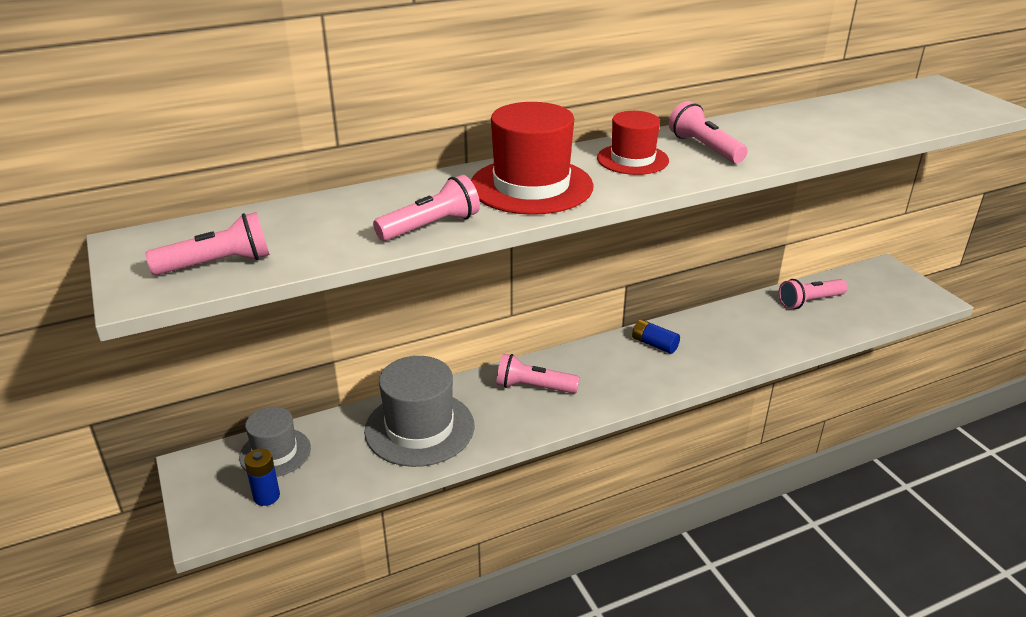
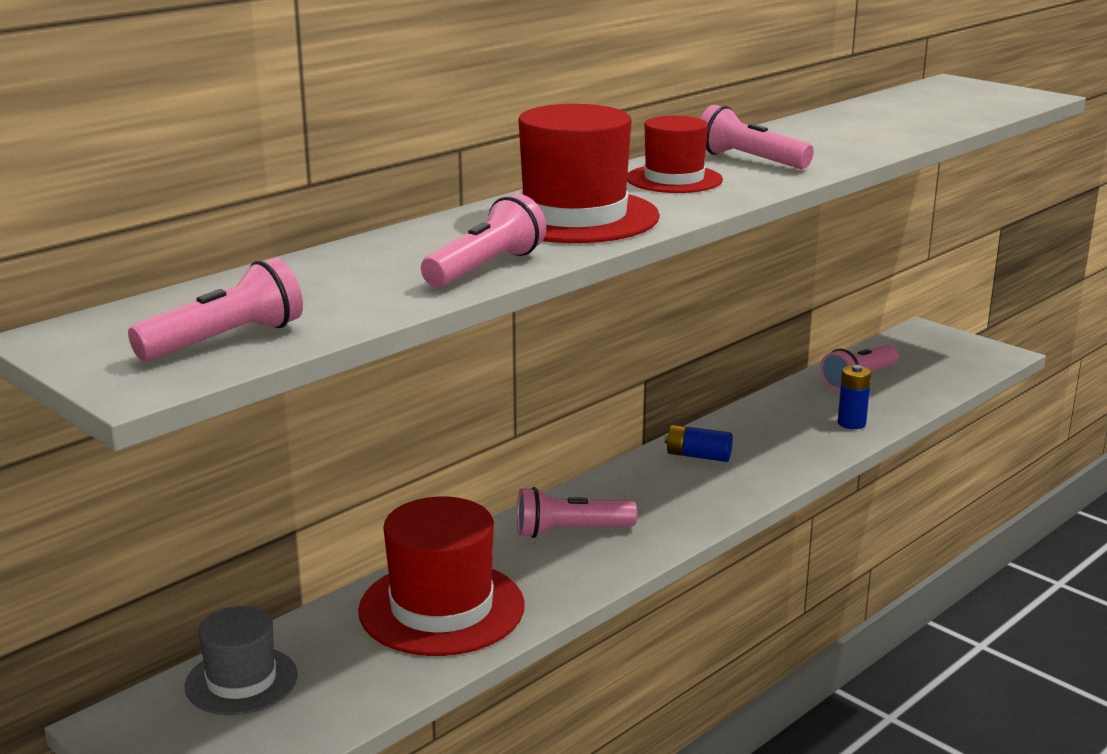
camera: 20 degrees left, 10 degrees down
(266, 496) = (265, 735): blue battery -> blue battery (851, 423)
(419, 428) = (442, 608): grey hat -> red hat

